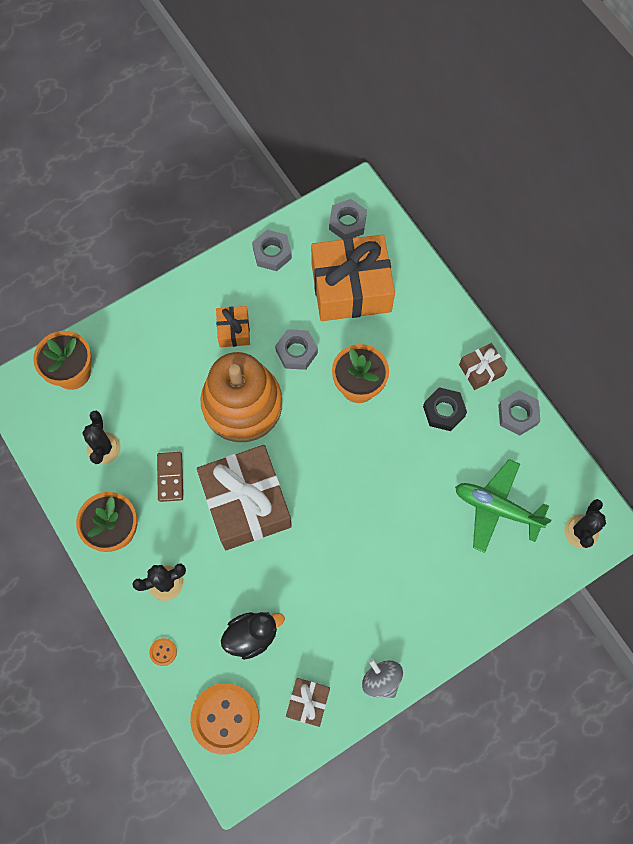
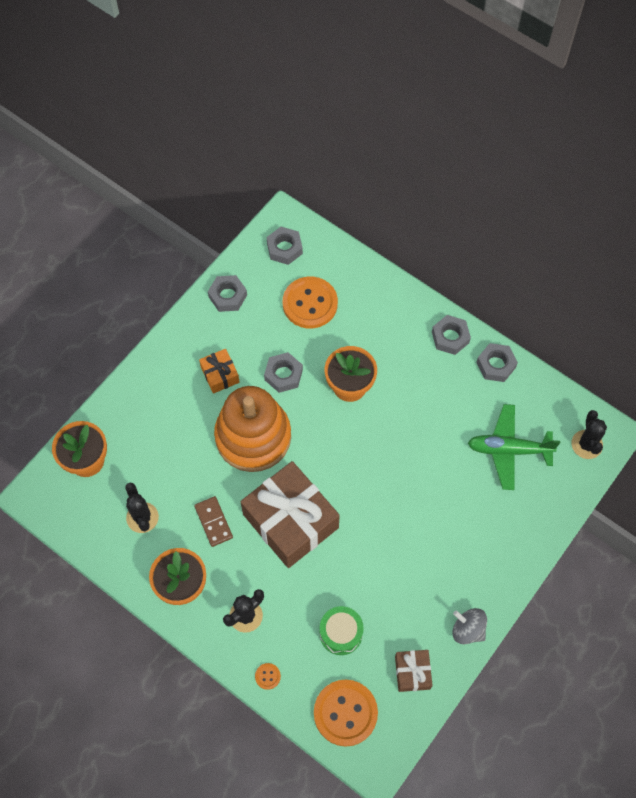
camera: 20 degrees left, 5 degrees down
(252, 635) = (341, 633): black duck -> green drum
(351, 288) = (310, 303): orange gift -> orange button
(444, 411) = (432, 383): black nut -> none
(481, 370) = (450, 337): brown gift -> grey nut

